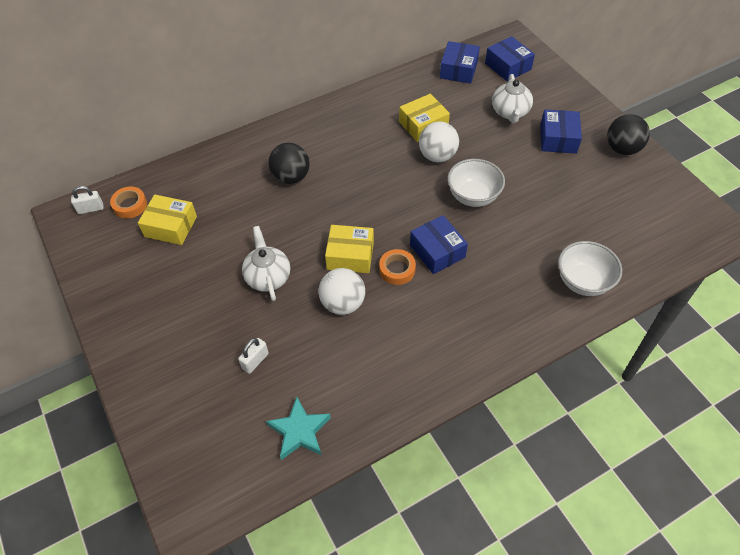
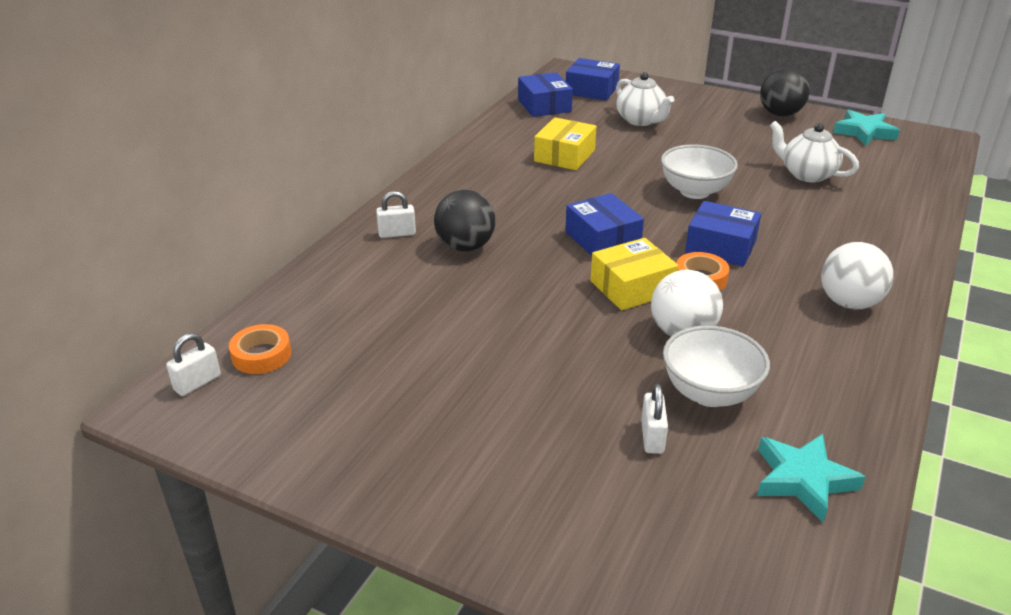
camera: 35 degrees left, 20 degrees down
(171, 226) = (354, 352): yellow box -> none
(264, 149) = (397, 233): none -> white padlock
(268, 277) = (558, 347): white teapot -> white teapot (807, 174)
(437, 156) = (613, 174): white ball -> white ball (849, 303)
(558, 139) = (713, 125): blue box -> blue box (602, 239)
(583, 281) = (889, 215): white bowl -> white bowl (709, 393)
(667, 196) = (864, 132): none -> turquoise star

